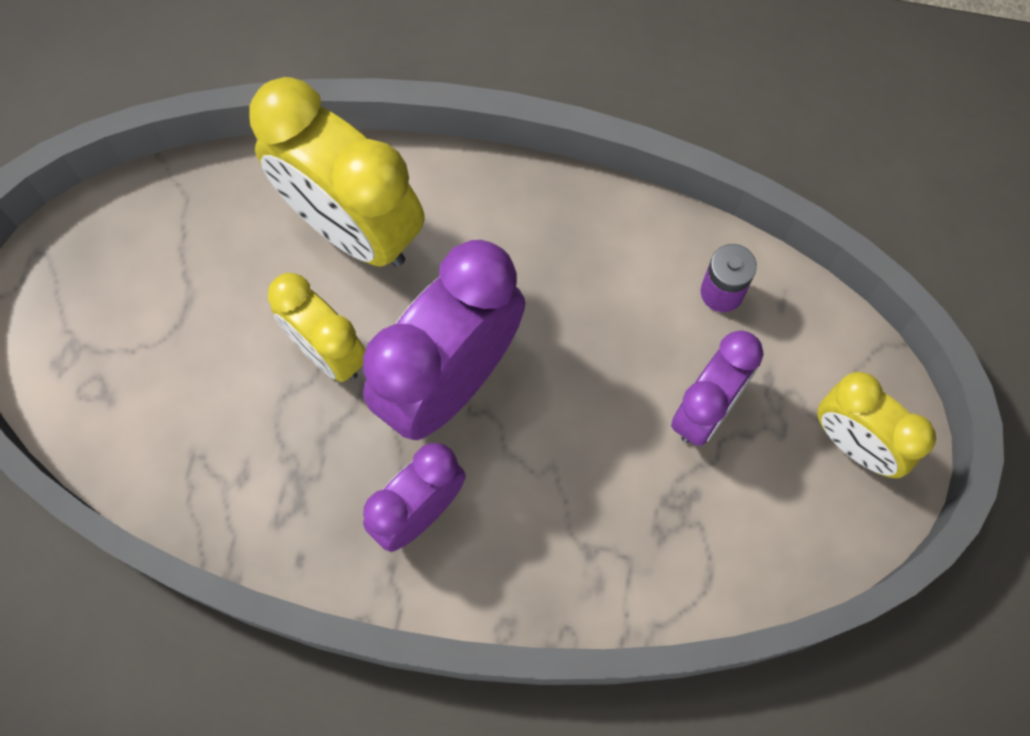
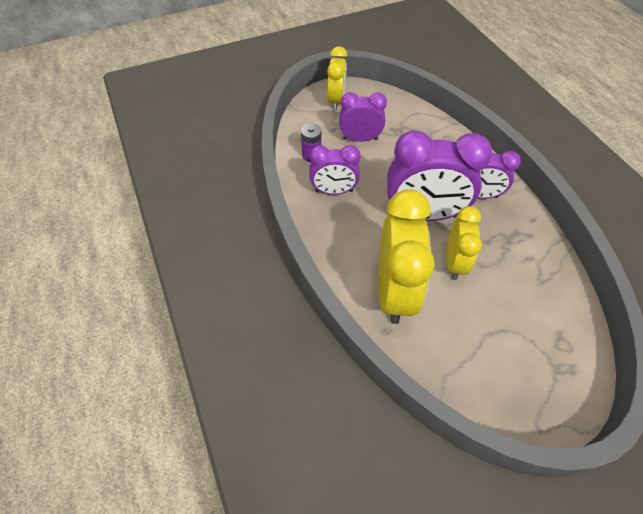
camera: 125 degrees left, 15 degrees down
(606, 272) = (333, 191): none -> purple clock

